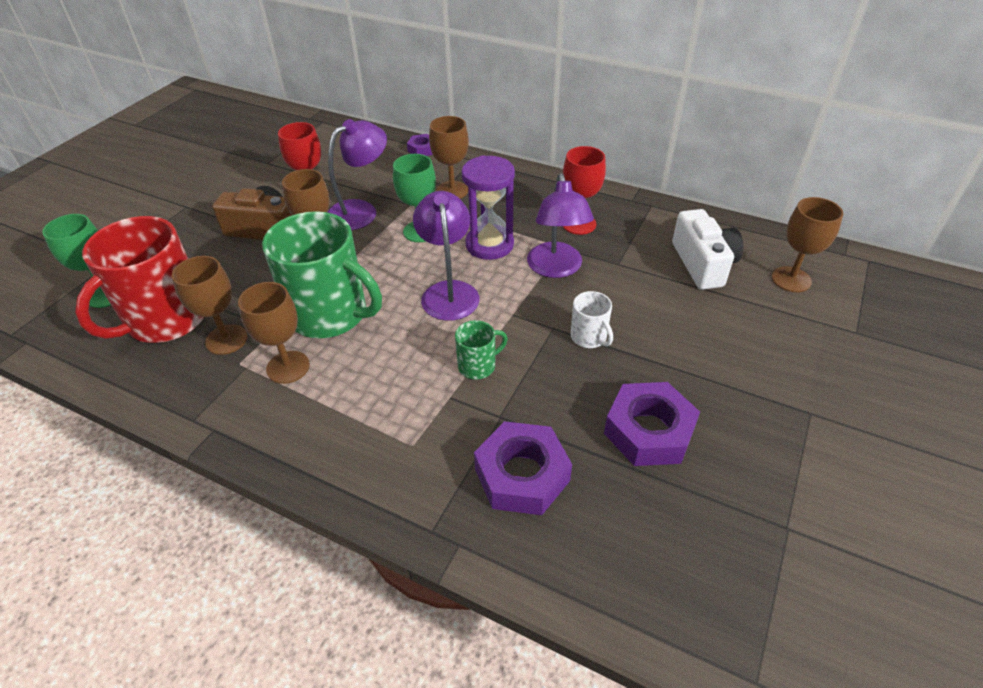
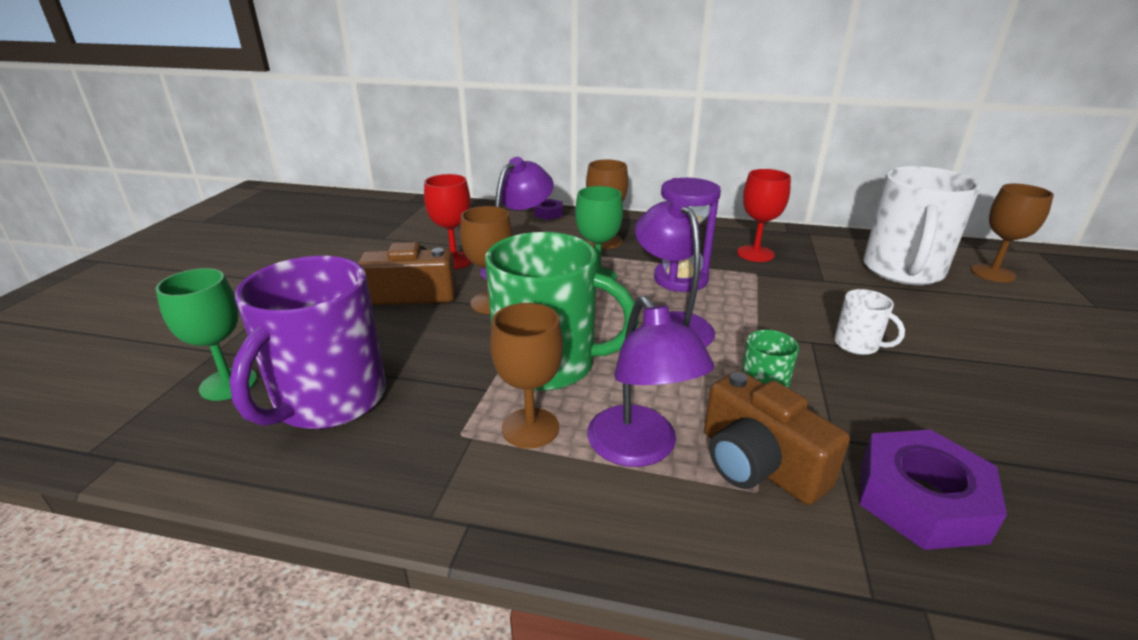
camera: 15 degrees left, 15 degrees down
(165, 320) = (329, 400): red mug -> purple mug
(226, 339) = (427, 410): brown goblet -> none
(427, 425) = (758, 464): none -> brown camera
(556, 268) = (767, 291): purple lamp -> purple lamp (640, 449)
(648, 431) = (1009, 424): purple nut -> none
(703, 264) = (902, 271): white camera -> white mug

